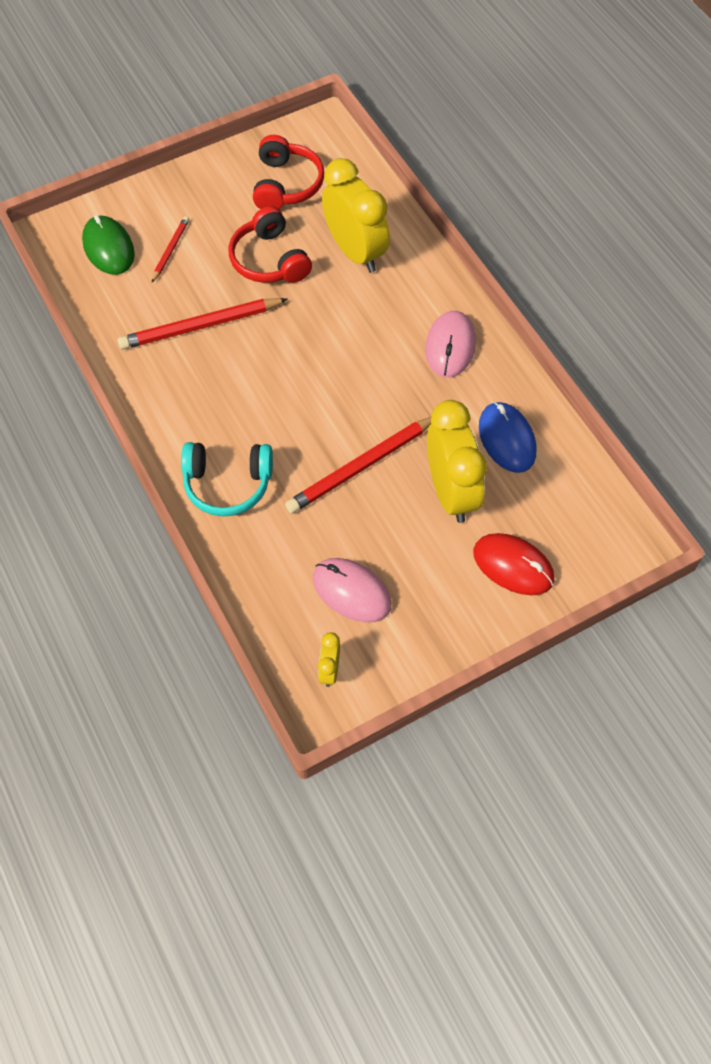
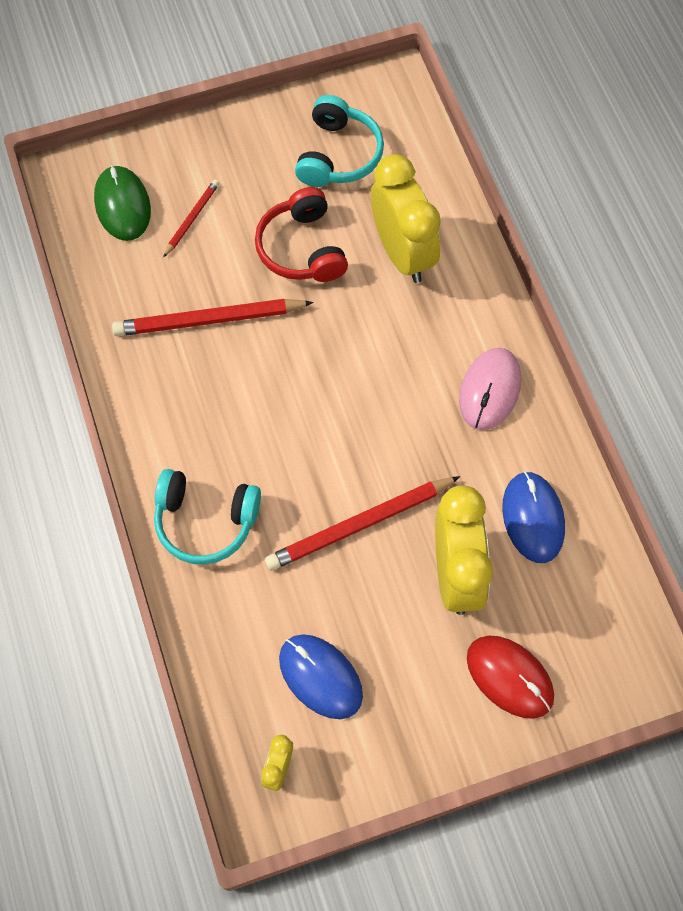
camera: 10 degrees right, 5 degrees up
(286, 185) = (338, 155): red headphones -> turquoise headphones
(351, 591) = (320, 677): pink mouse -> blue mouse

